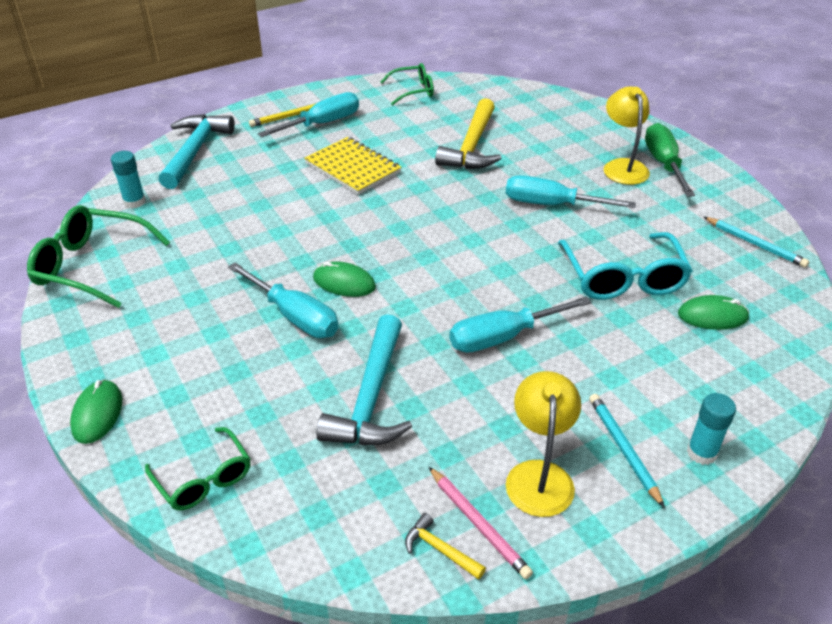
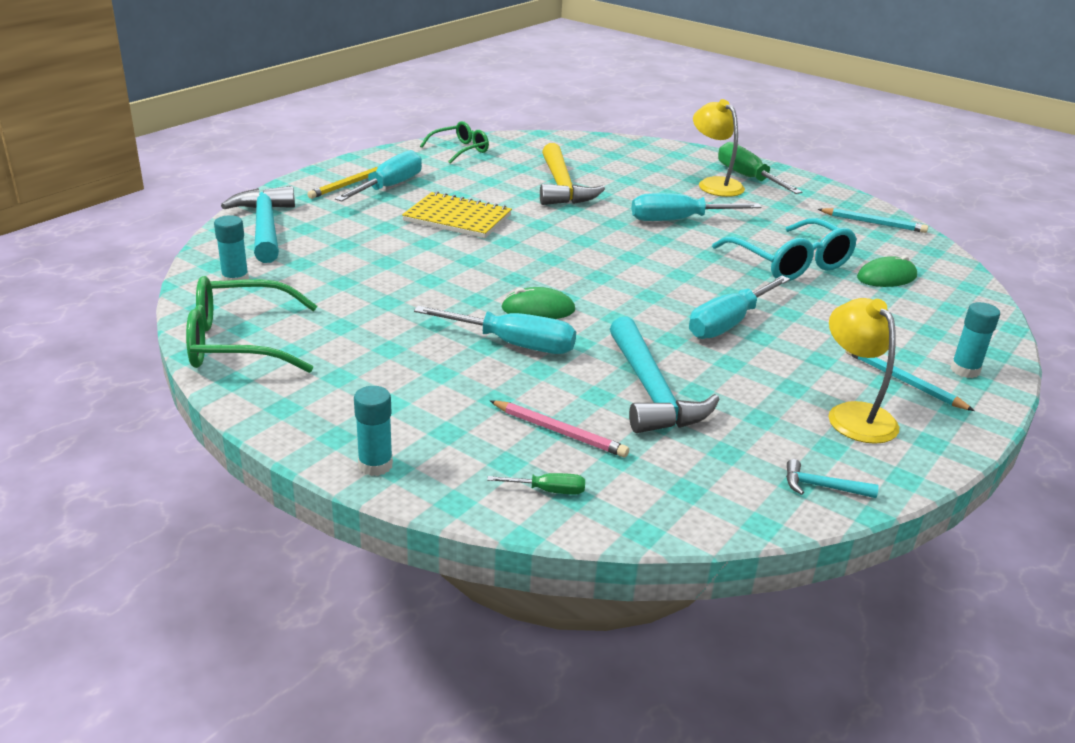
camera: 25 degrees left, 10 degrees down
(97, 413) = (375, 465): green mouse -> turquoise glue stick
(204, 479) = (548, 491): green glasses -> green screwdriver
(439, 549) = (822, 487): yellow hammer -> turquoise hammer
(478, 524) = (837, 461): pink pencil -> pink pencil (559, 432)

